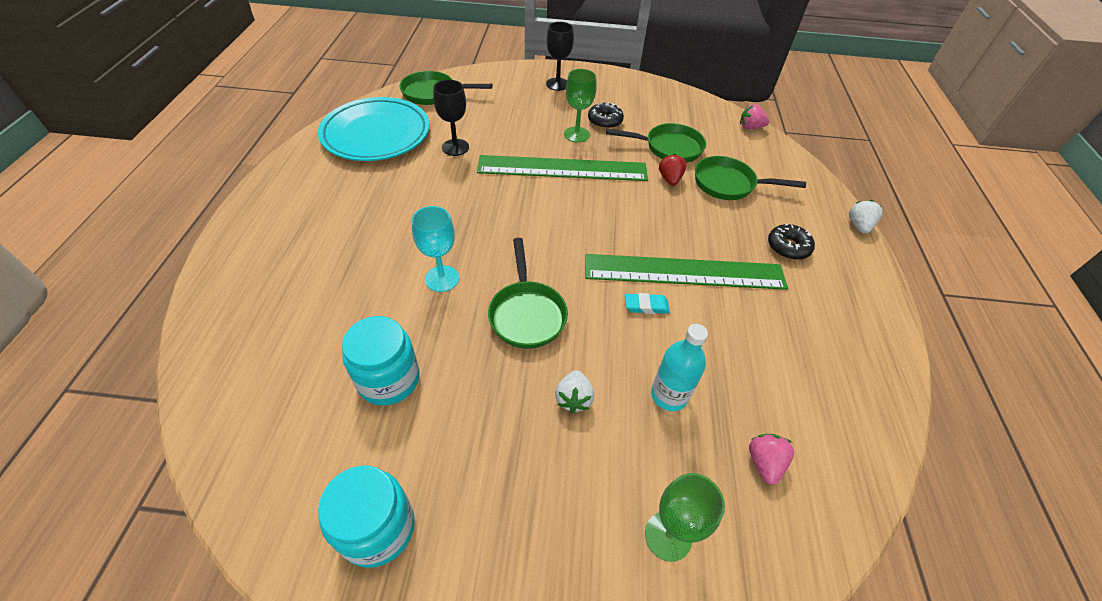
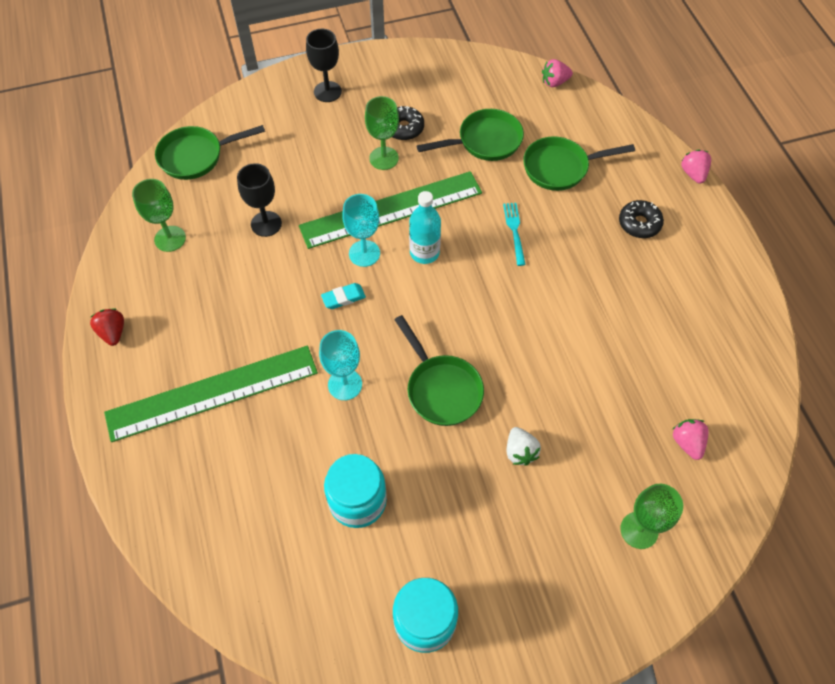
camera: 20 degrees left, 10 degrees up
(376, 134) = (170, 239): turquoise plate -> green goblet
(521, 190) = (364, 253): none -> turquoise goblet
(646, 306) = (540, 338): turquoise eraser -> turquoise eraser (343, 298)
(663, 216) = (514, 231): none -> turquoise fork
(669, 395) = (594, 416): turquoise bottle -> turquoise bottle (424, 252)
(670, 179) = (502, 183): red strawberry -> red strawberry (113, 332)
(684, 271) = (559, 288): green ruler -> green ruler (212, 392)
(858, 226) = (693, 174): white strawberry -> pink strawberry

